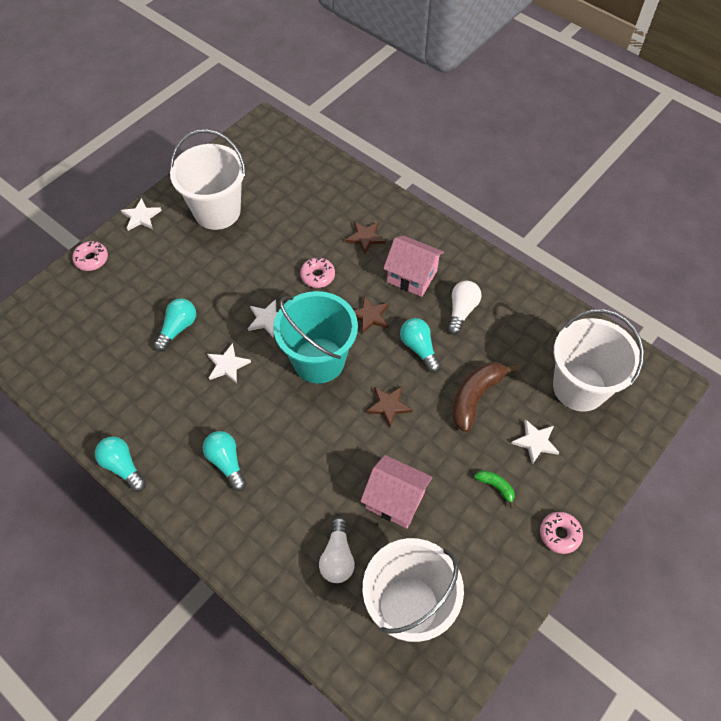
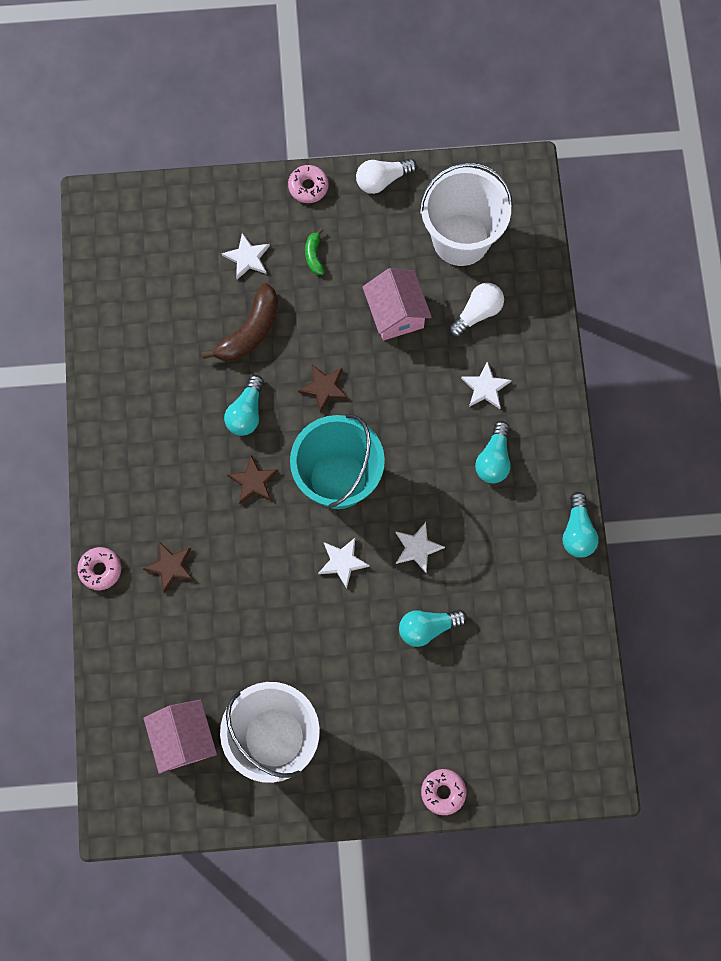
camera: 135 degrees left, 15 degrees up
(141, 216) = (353, 805): white star -> white star (485, 387)
(317, 276) = (255, 566): pink donut -> pink donut (100, 570)
(412, 276) = (175, 485): pink house -> pink house (184, 738)
(461, 311) = (173, 412): white light bulb -> white light bulb (382, 180)
(475, 397) = (250, 331): brown banana -> brown banana turned 45 degrees counterclockwise
(579, 387) = (163, 264): white bucket -> none

